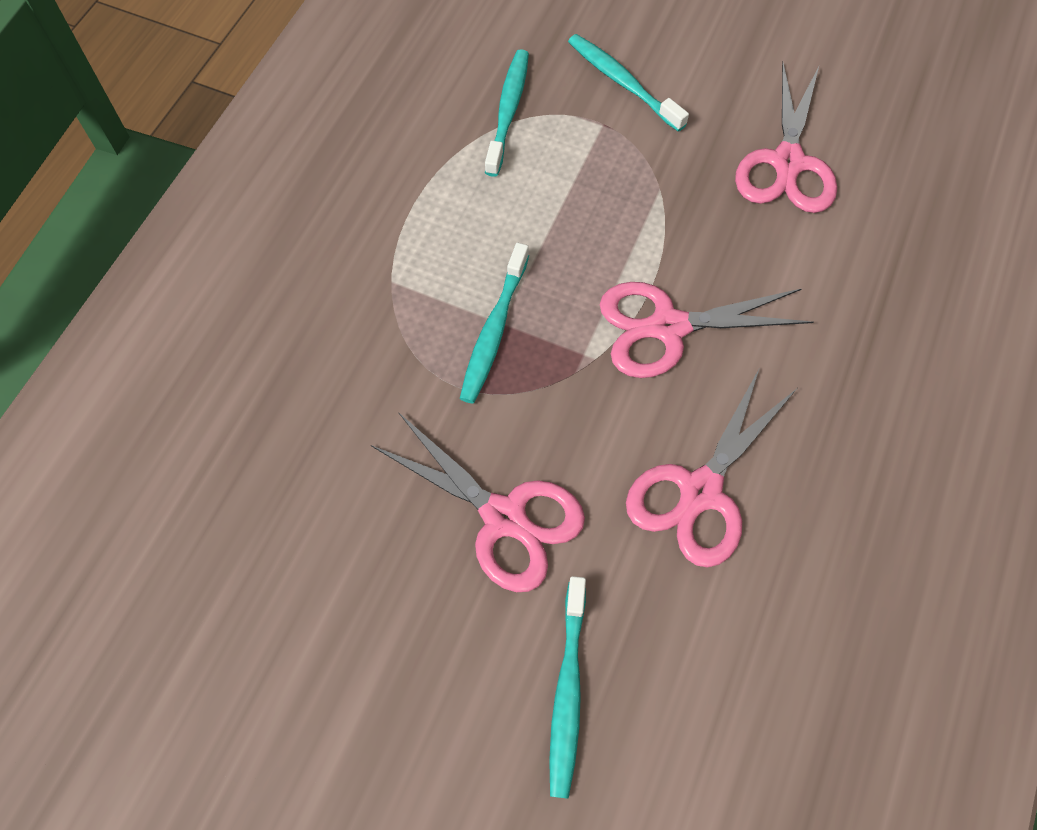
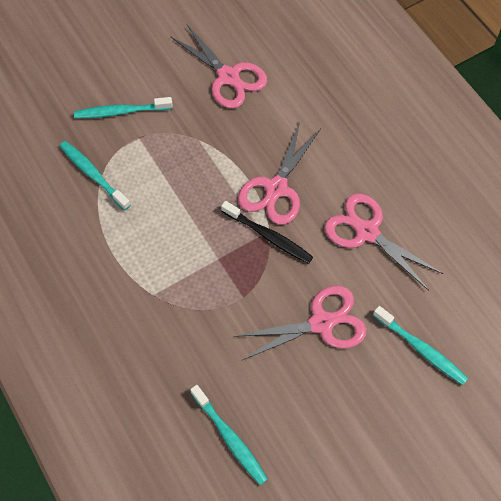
camera: 55 degrees left, 0 degrees up
(494, 330) = (219, 264): turquoise toothbrush -> turquoise toothbrush (230, 438)
(586, 363) = (268, 236): none -> black toothbrush
(700, 491) = (367, 232): pink scissors -> pink scissors turned 150 degrees clockwise

